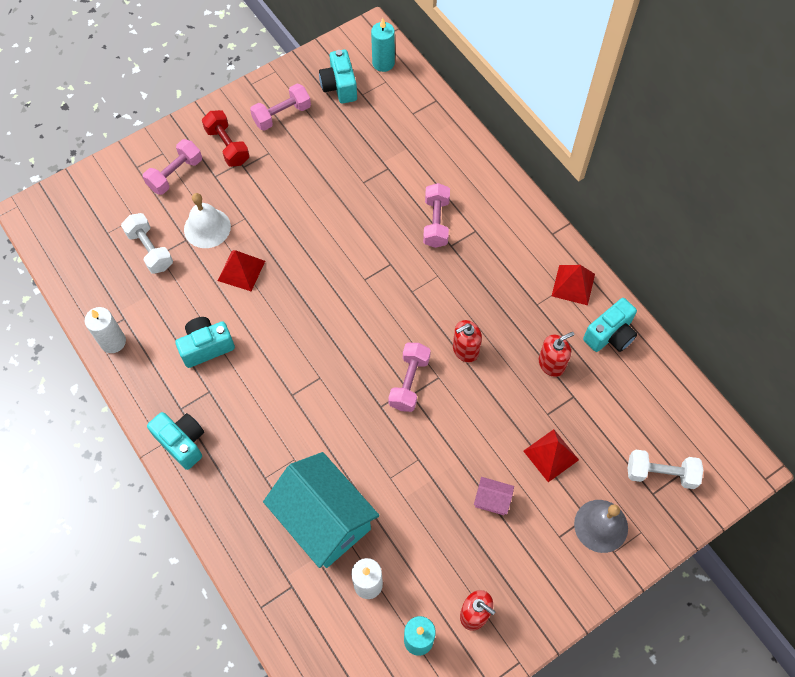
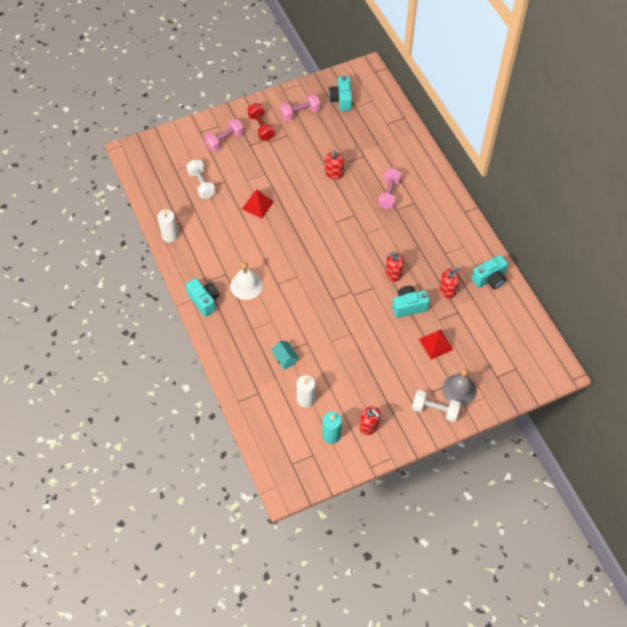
camera: 10 degrees right, 5 degrees down
(206, 347) = (228, 247): turquoise camera -> turquoise camera (408, 306)
(207, 228) = (240, 176): white bell -> white bell (246, 285)
(324, 520) = (285, 359): turquoise house -> turquoise house, size x0.40
(348, 202) = (334, 173): none -> red soap dispenser
(383, 63) = (373, 89): turquoise candle -> none
(409, 382) = (353, 287): pink dumbbell -> none
(492, 500) = (393, 364): pink house -> none
(573, 285) = (472, 245): red pyramid -> none
(660, 473) = (504, 366): white dumbbell -> white dumbbell (435, 410)

